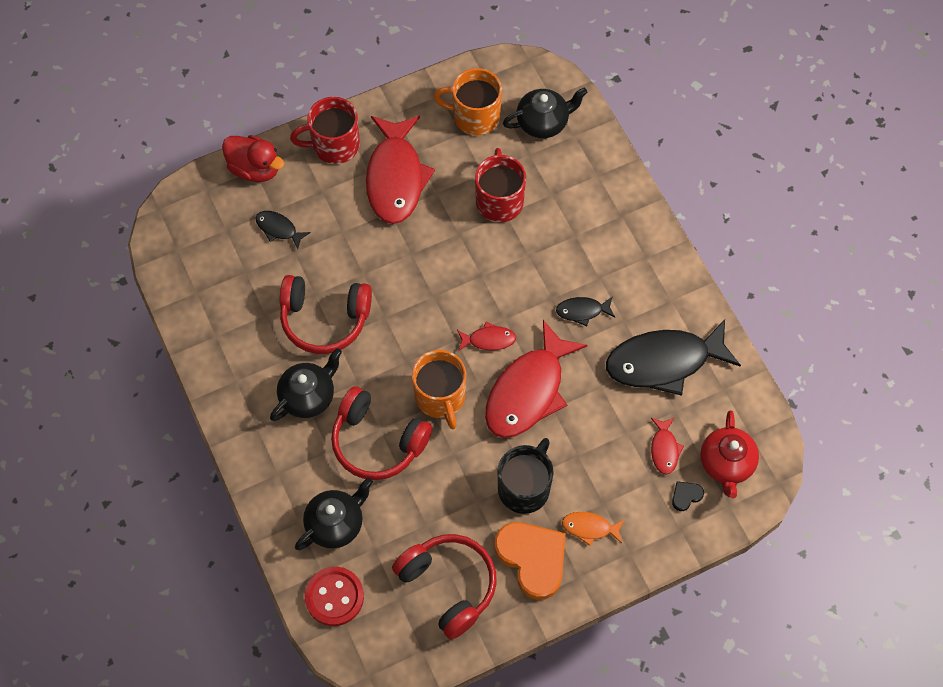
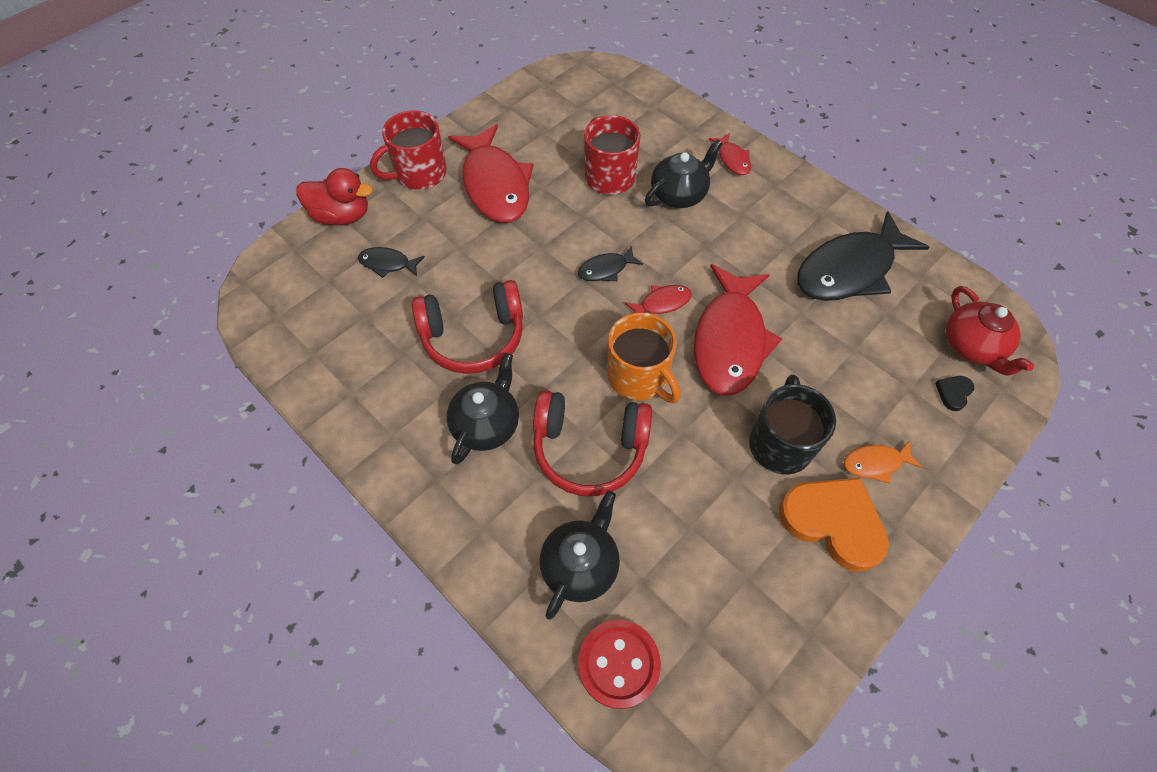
camera: 20 degrees left, 5 degrees down
(448, 585) = (753, 593): red headphones -> none
(474, 116) = (550, 115): orange mug -> none
(543, 122) = (618, 104): black teapot -> black teapot (679, 195)
(582, 311) = (742, 248): black fish -> black fish (606, 269)
(664, 449) = (902, 353): red fish -> red fish (732, 159)

